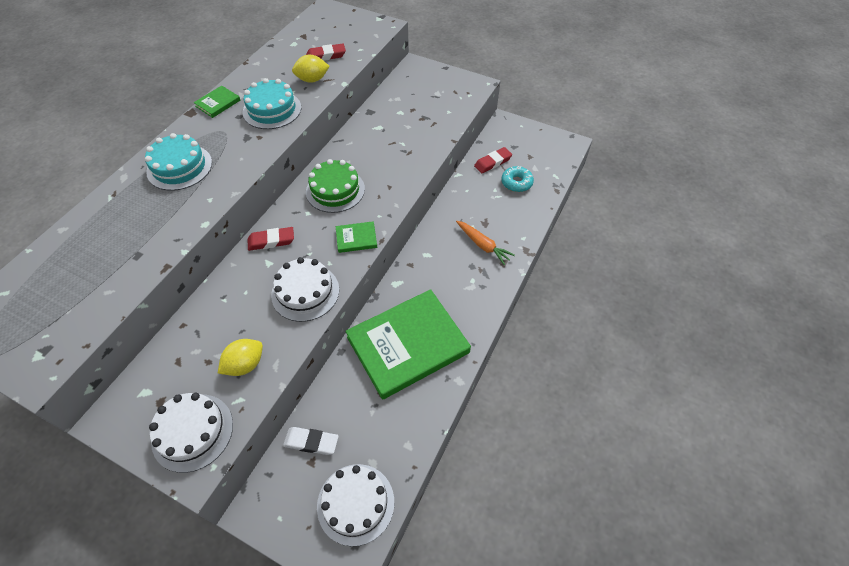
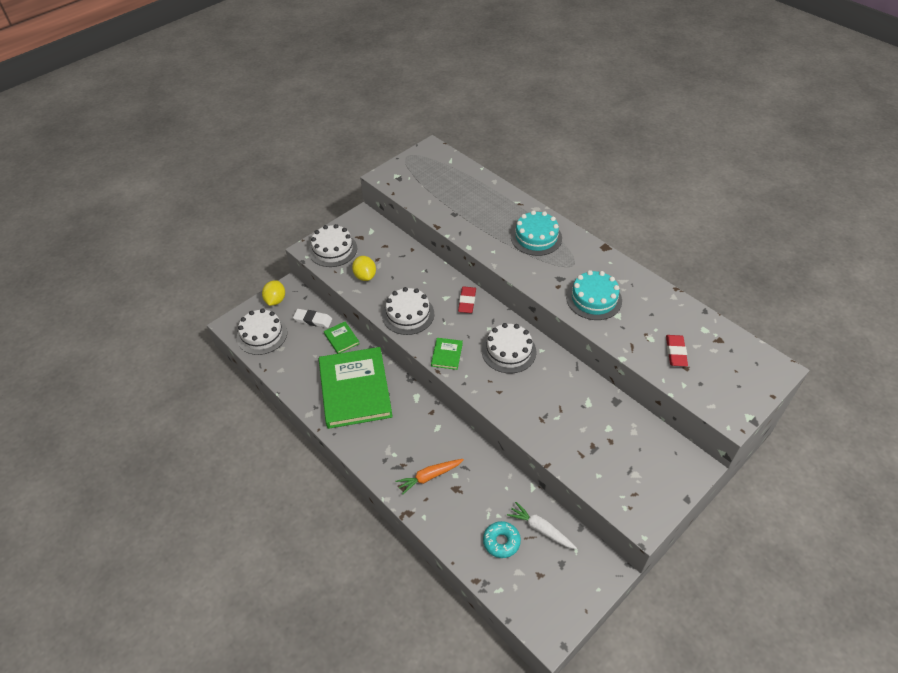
camera: 110 degrees right, 5 degrees down
(218, 103) = (613, 264): green book -> green book (341, 339)
(311, 442) = (313, 320): white eraser -> white eraser turned 75 degrees clockwise
(312, 80) = (634, 334): yellow lemon -> yellow lemon (275, 300)
(335, 190) = (508, 351): green cake -> white cake
(492, 162) = (541, 529): red eraser -> white carrot

